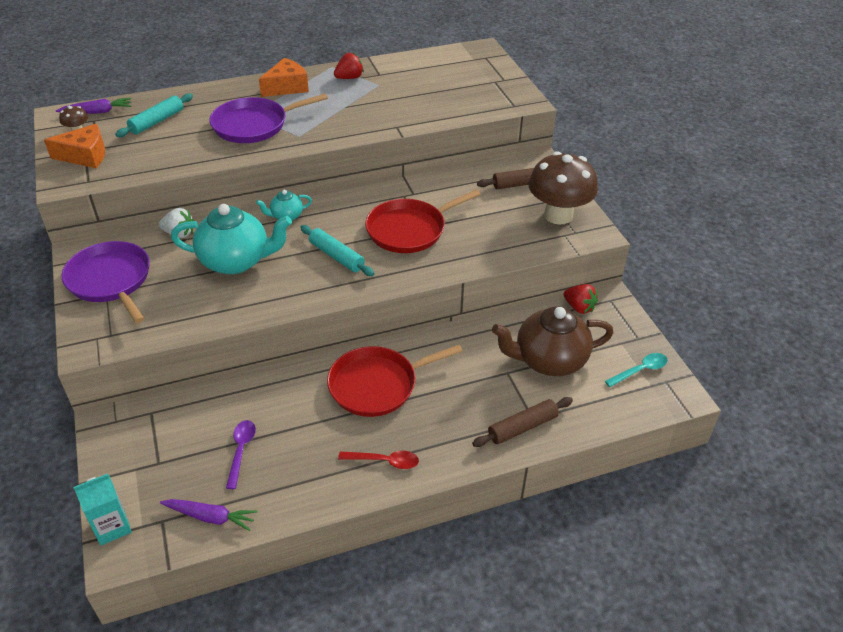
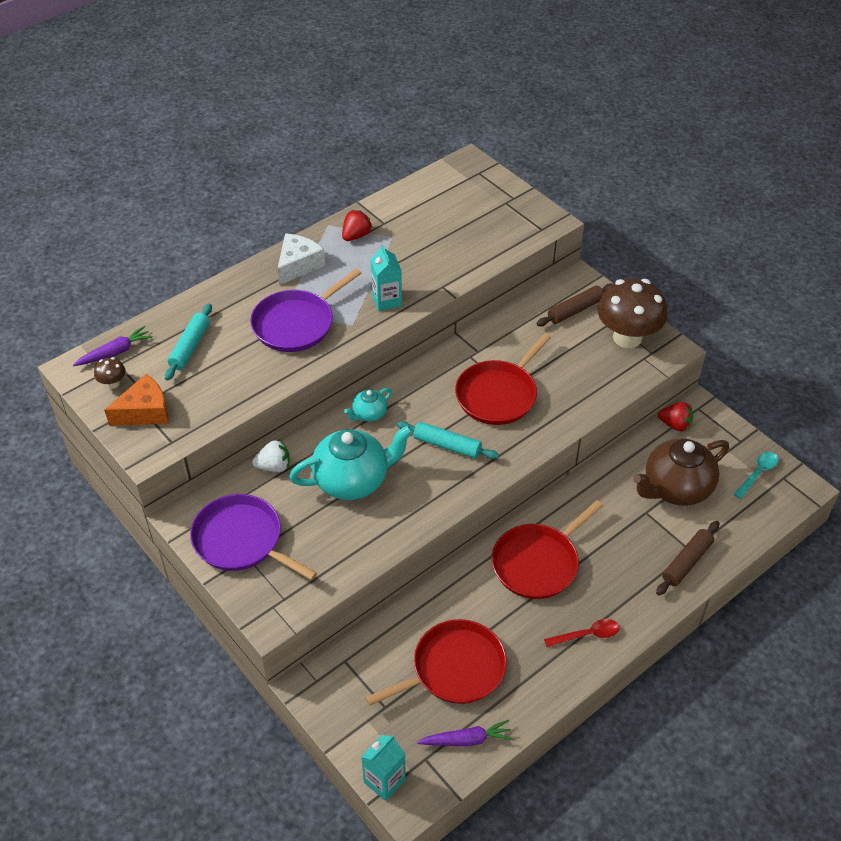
camera: 20 degrees left, 5 degrees up
(241, 450) = (454, 669): purple spoon -> red pan
(287, 87) = (298, 265): orange cheese -> white cheese
(341, 126) = (386, 300): none -> turquoise carton

